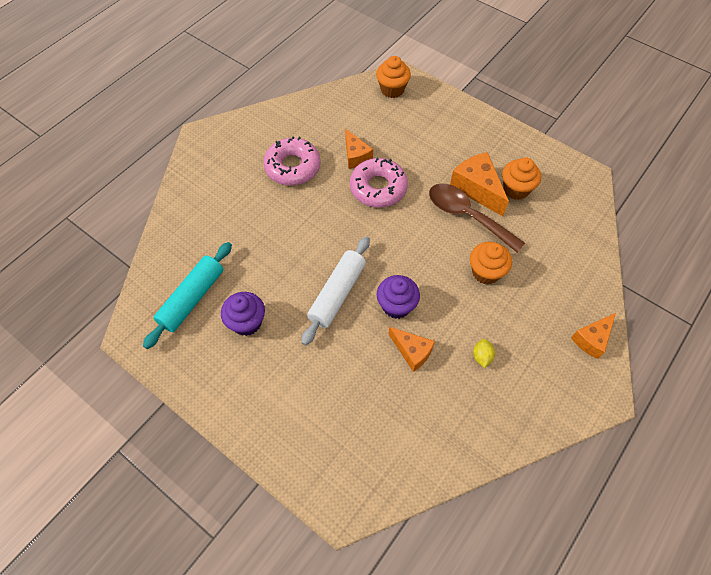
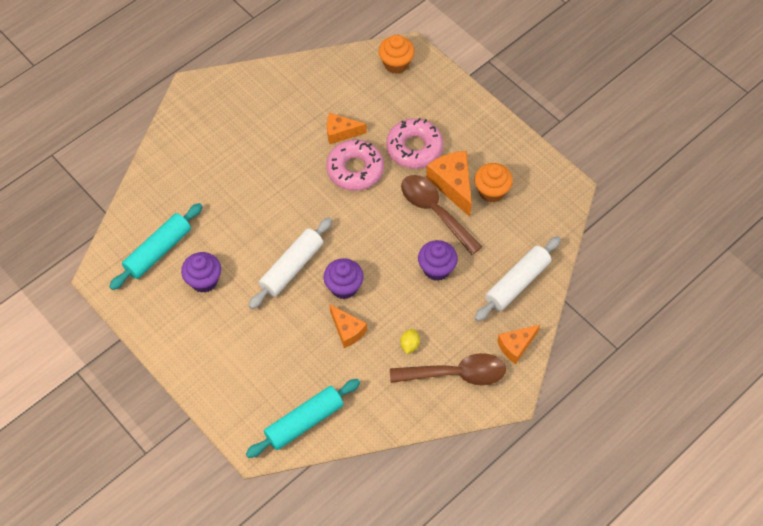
camera: 10 degrees right, 0 degrees up
(292, 167) = (276, 135): pink donut -> pink donut (414, 148)
(355, 156) = (341, 133): orange cheese -> orange cheese turned 105 degrees clockwise
(390, 465) = (304, 422): none -> turquoise rolling pin
(486, 272) = (436, 269): orange cupcake -> purple cupcake
(540, 380) = (456, 374): none -> brown spoon
(570, 274) = (517, 283): none -> white rolling pin

